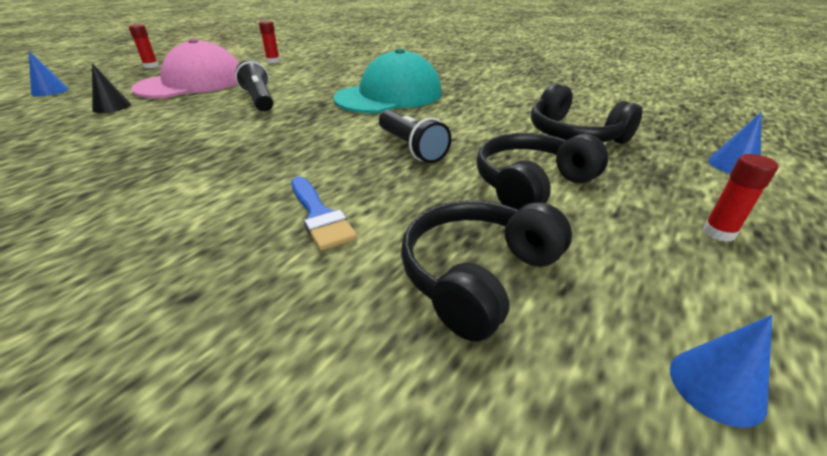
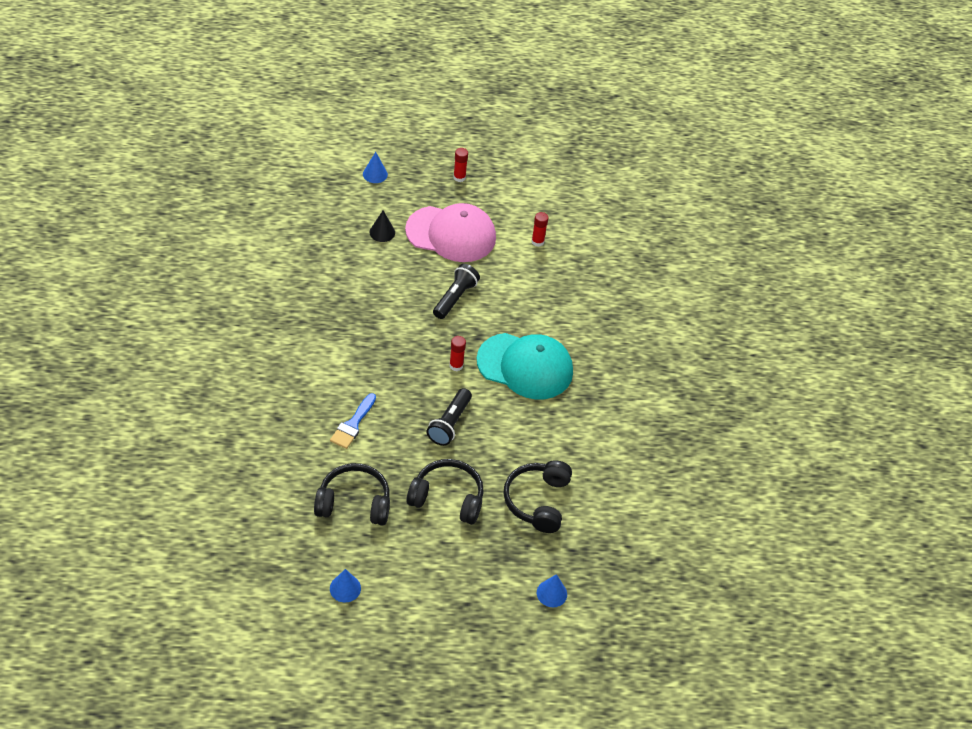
camera: 50 degrees right, 15 degrees up
(718, 232) = (455, 587): red glue stick -> red glue stick (456, 365)

